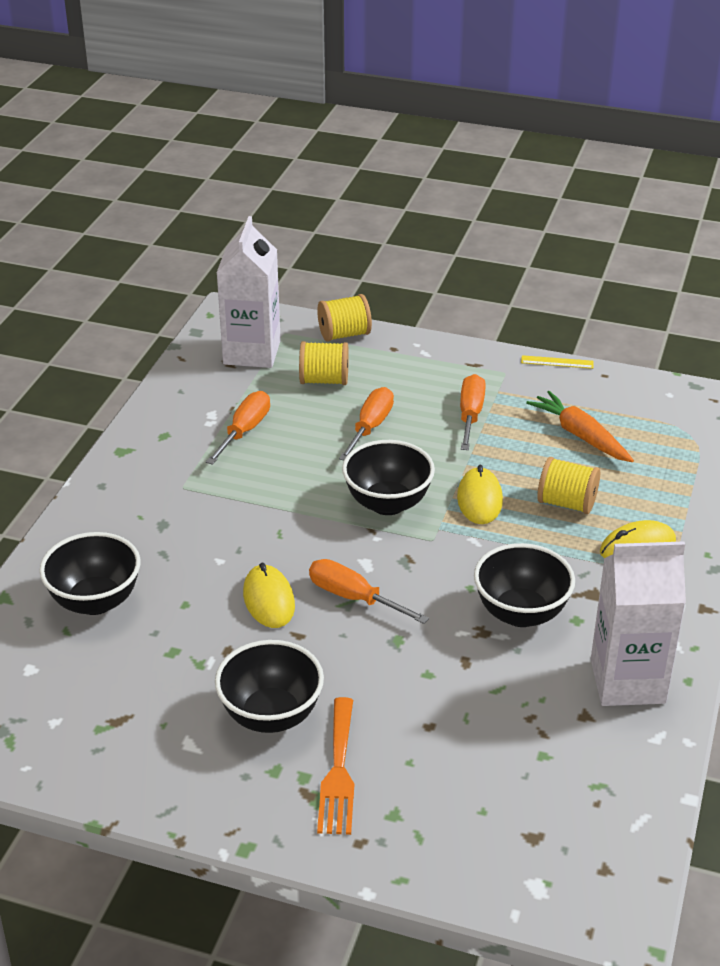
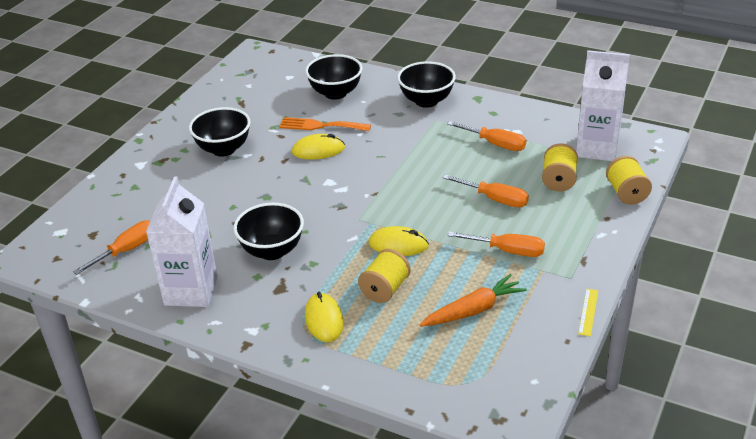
camera: 100 degrees right, 0 degrees up
(338, 772) = (172, 170): orange fork -> orange fork (320, 126)
(354, 598) = (310, 182): orange screwdriver -> orange screwdriver (127, 250)
(387, 503) = (402, 201): black bowl -> black bowl (426, 101)

